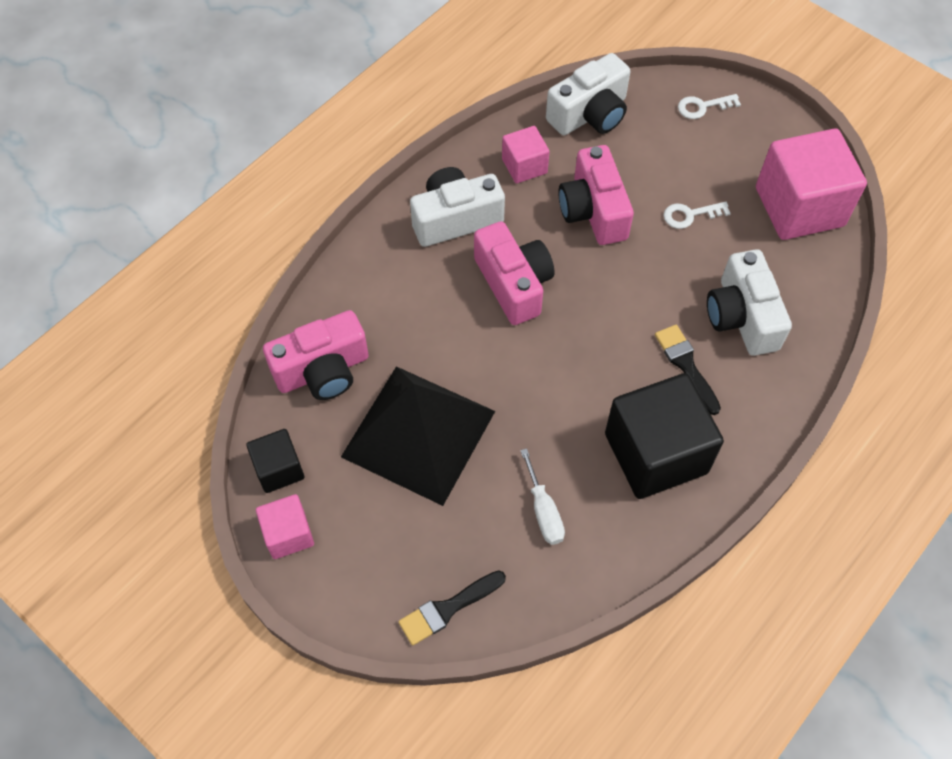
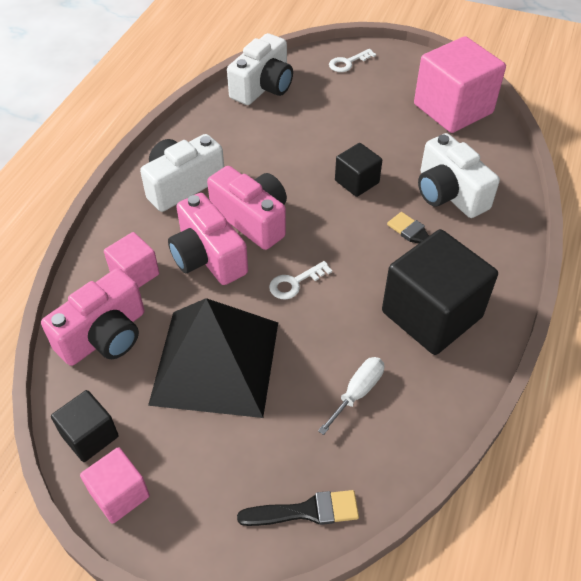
camera: 20 degrees left, 10 degrees down
(448, 609) = (306, 511): black brush -> black brush turned 135 degrees counterclockwise
(524, 166) = (225, 133): pink cube -> pink cube (135, 274)
(543, 511) = (357, 392): white screwdriver -> white screwdriver turned 105 degrees counterclockwise
(593, 211) = (295, 150): pink camera -> pink camera (207, 257)
(644, 271) = (357, 182): none -> black cube
(690, 215) = (373, 134): white key -> white key (295, 283)

